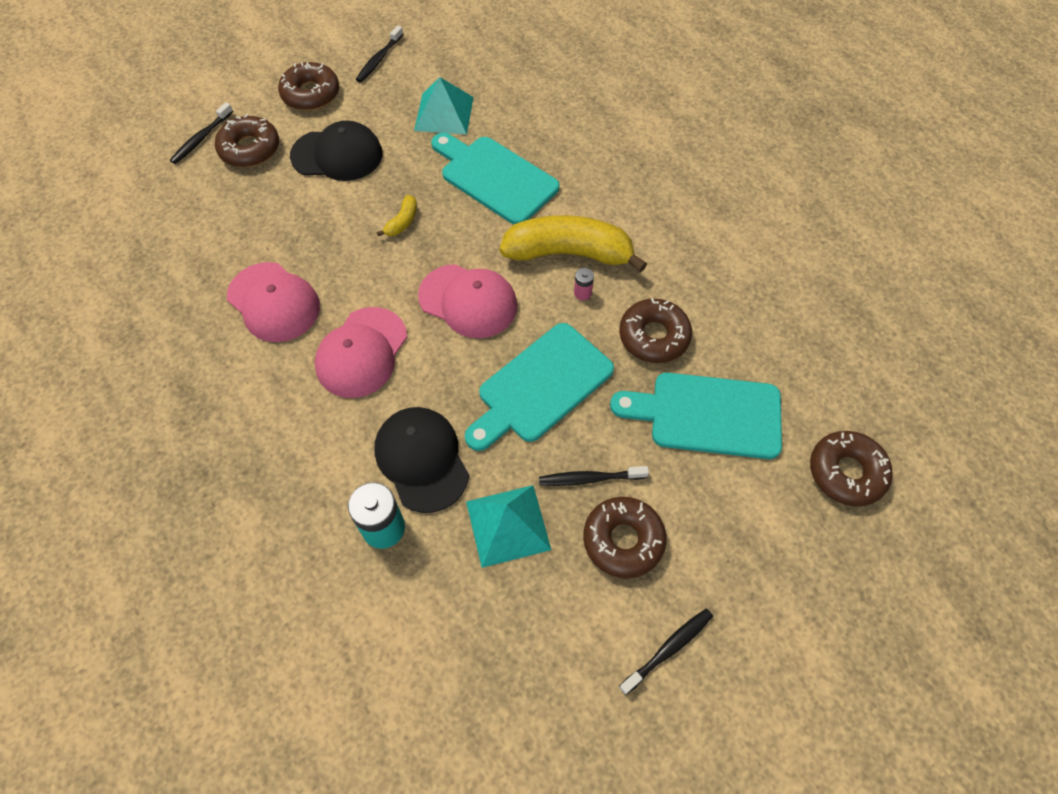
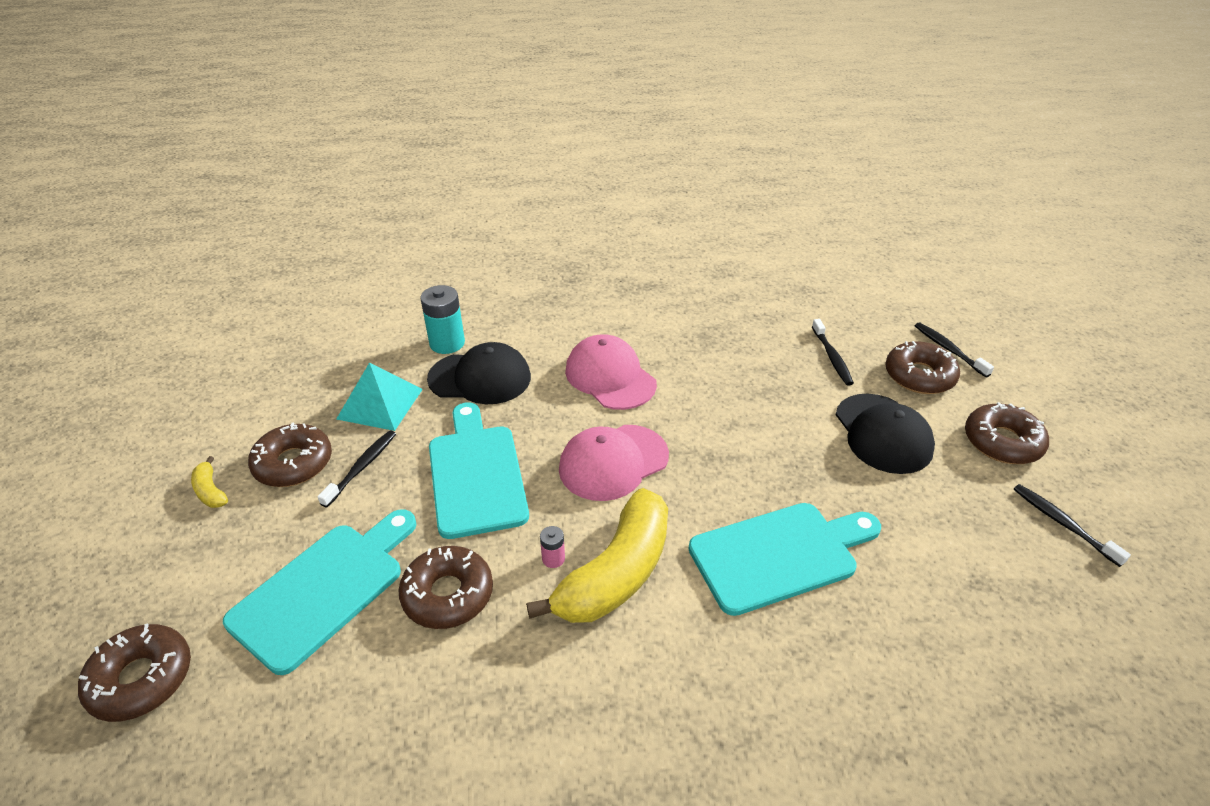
camera: 120 degrees right, 20 degrees down
(274, 302) = (703, 344): pink cap -> none
(337, 155) = (883, 433): black cap -> black cap turned 45 degrees counterclockwise
(402, 222) = (752, 451): yellow banana -> yellow banana (210, 491)
(444, 113) = (925, 550): turquoise pyramid -> none
(668, 649) = (196, 449): black toothbrush -> black toothbrush (832, 357)

